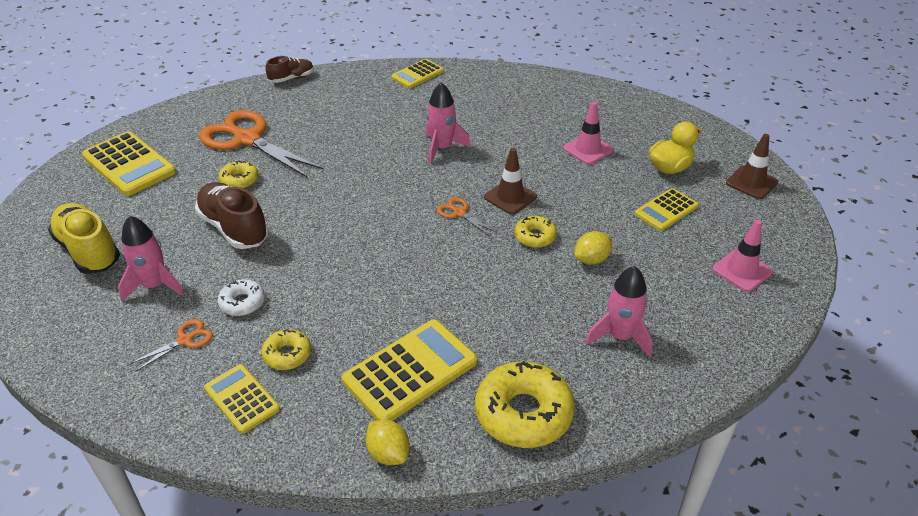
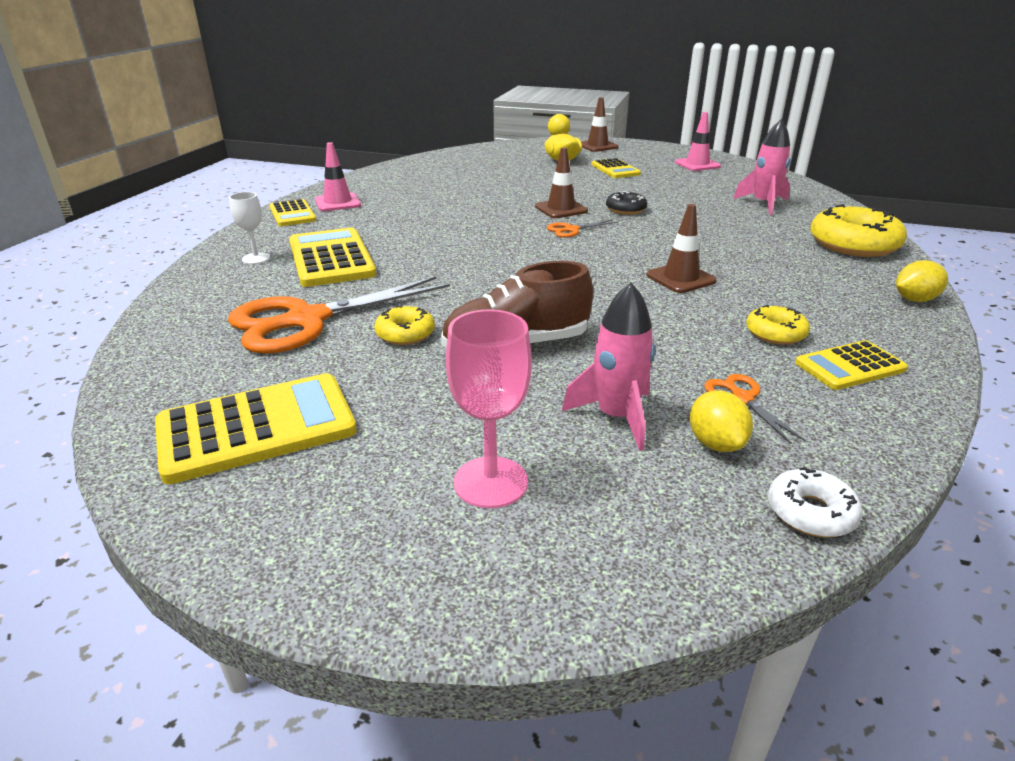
camera: 70 degrees left, 10 degrees down
(88, 251) = (490, 482): yellow shoe -> pink goblet
(242, 302) = (676, 352): white donut -> white donut (810, 512)
(292, 78) = (187, 277): brown shoe -> none
(330, 90) = (256, 258): none -> white goblet
(376, 291) = (680, 278): none -> brown traffic cone
(410, 371) = (803, 278): yellow calculator -> yellow calculator (331, 259)
(442, 148) = (453, 222): pink rocket -> none
(535, 236) = (625, 209): yellow donut -> black donut
(588, 149) = (512, 176): pink traffic cone -> pink traffic cone (338, 203)
(591, 259) = (666, 198): yellow lemon -> yellow lemon (715, 443)

